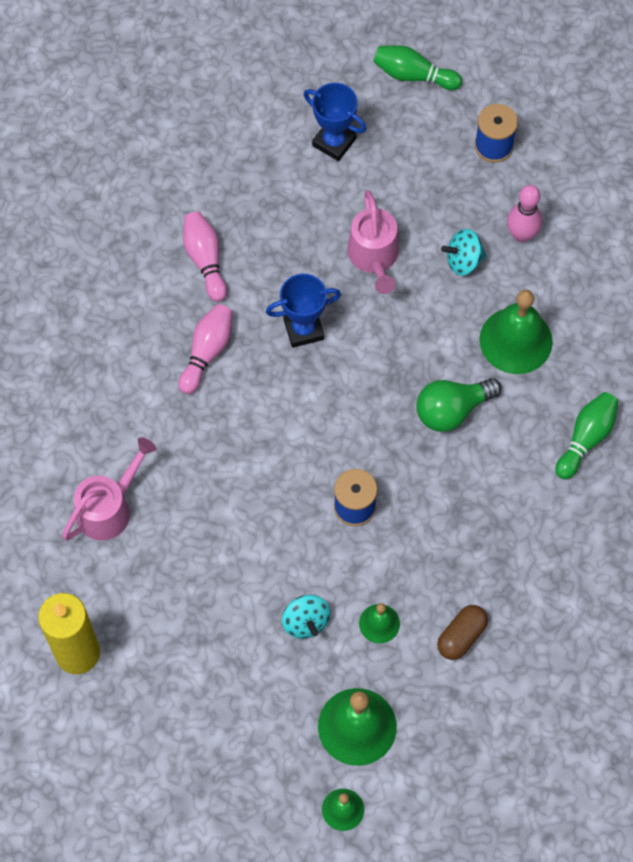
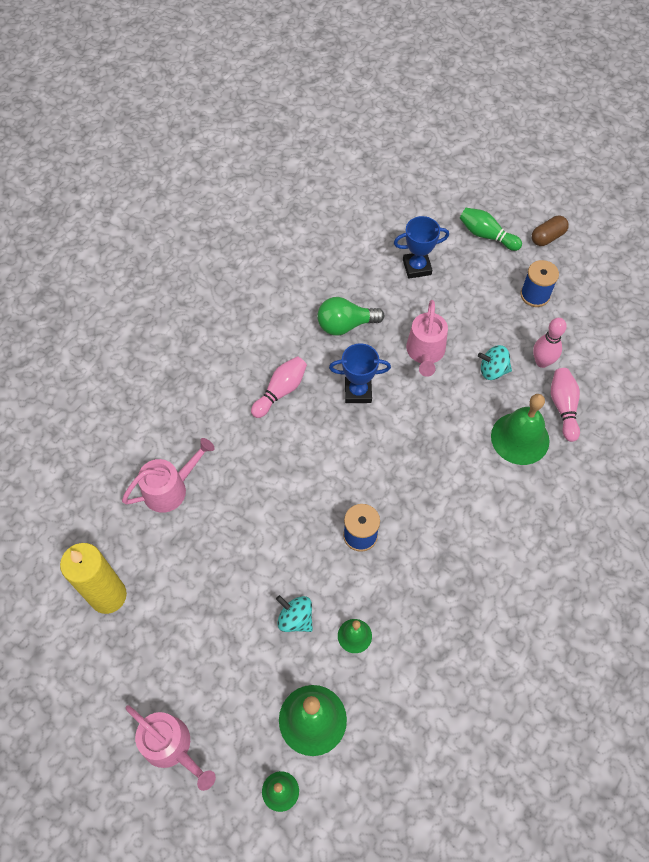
camera: 15 degrees right, 5 degrees down
(205, 260) = (299, 326): pink bowling pin -> pink bowling pin (563, 407)
(208, 797) = (172, 747): none -> pink watering can
(306, 622) = (295, 618): turquoise spinning top -> turquoise spinning top turned 135 degrees clockwise
(334, 142) = (417, 267): blue trophy -> blue trophy turned 60 degrees counterclockwise
(452, 410) = (457, 479): green light bulb -> green light bulb (345, 325)
(461, 636) = (419, 665): brown capsule -> brown capsule (547, 237)
(586, 438) = (560, 528): green bowling pin -> none

